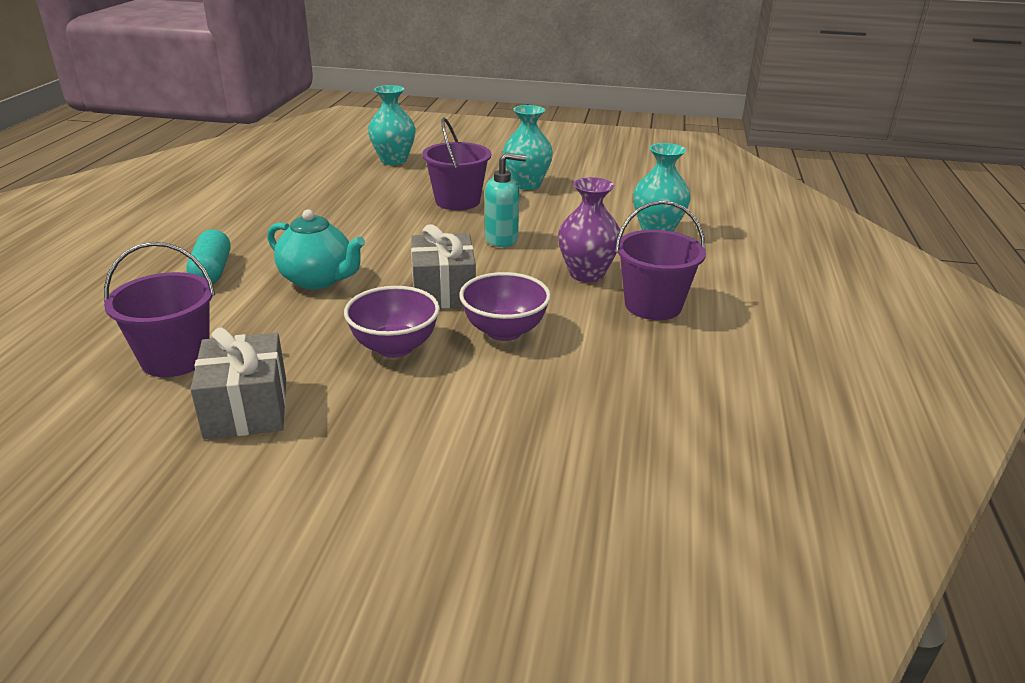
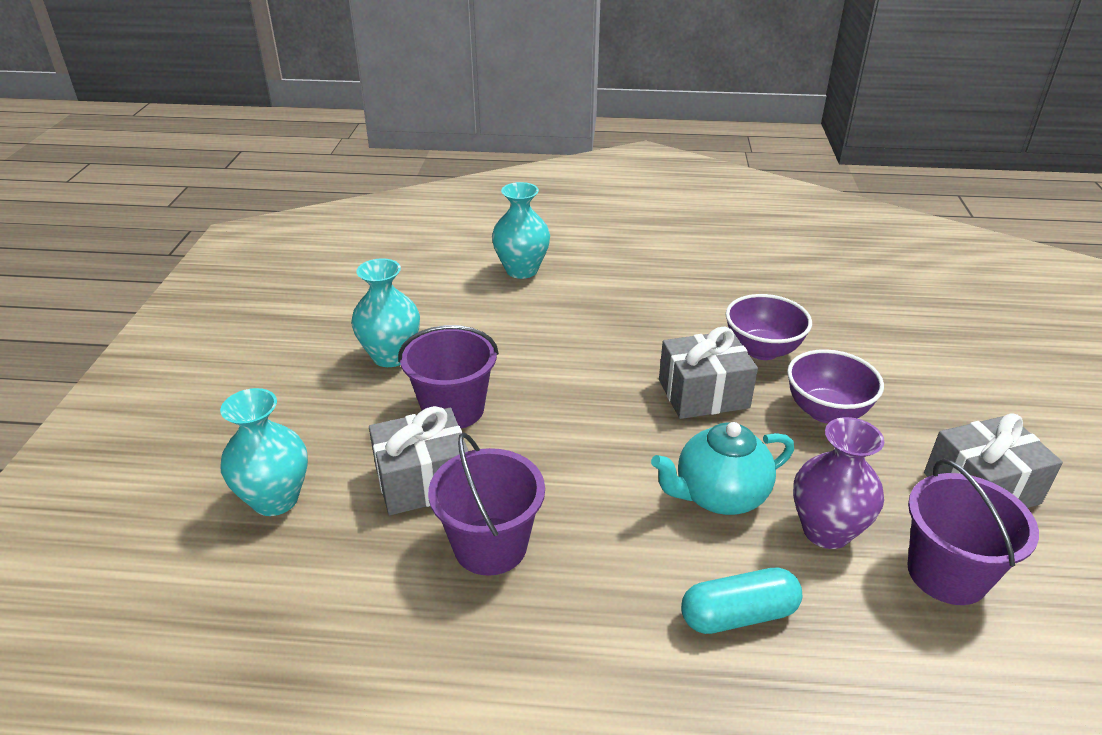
camera: 95 degrees left, 5 degrees up
(318, 280) = (719, 496): turquoise teapot -> turquoise teapot turned 135 degrees counterclockwise
(389, 192) = (423, 481): none -> grey gift
(502, 239) = (565, 364): turquoise soap dispenser -> none
(586, 274) = (631, 309): purple vase -> purple vase (826, 531)
(653, 305) = (678, 276): purple bucket -> purple bucket (490, 546)

